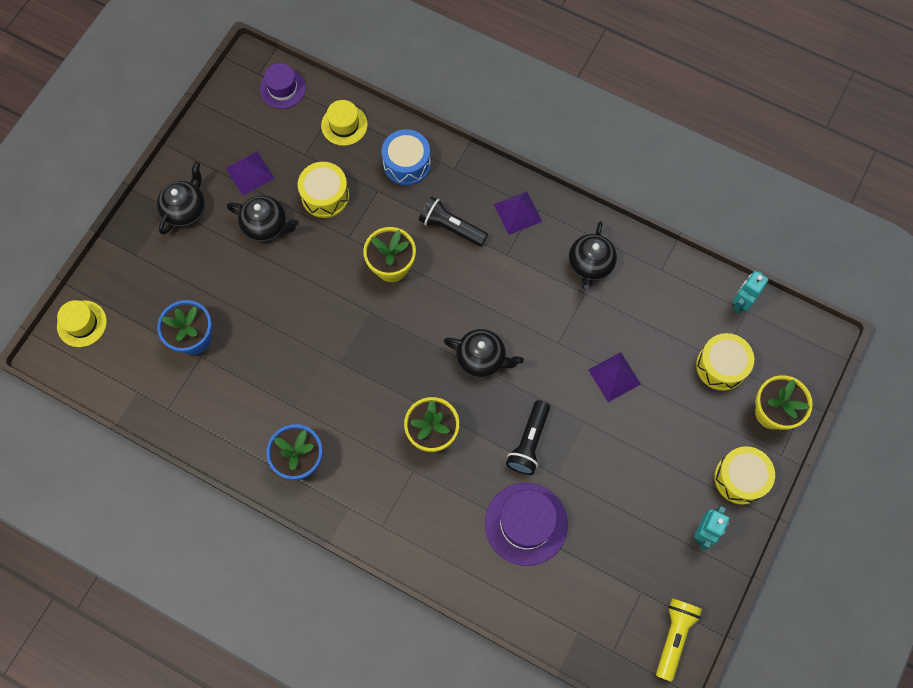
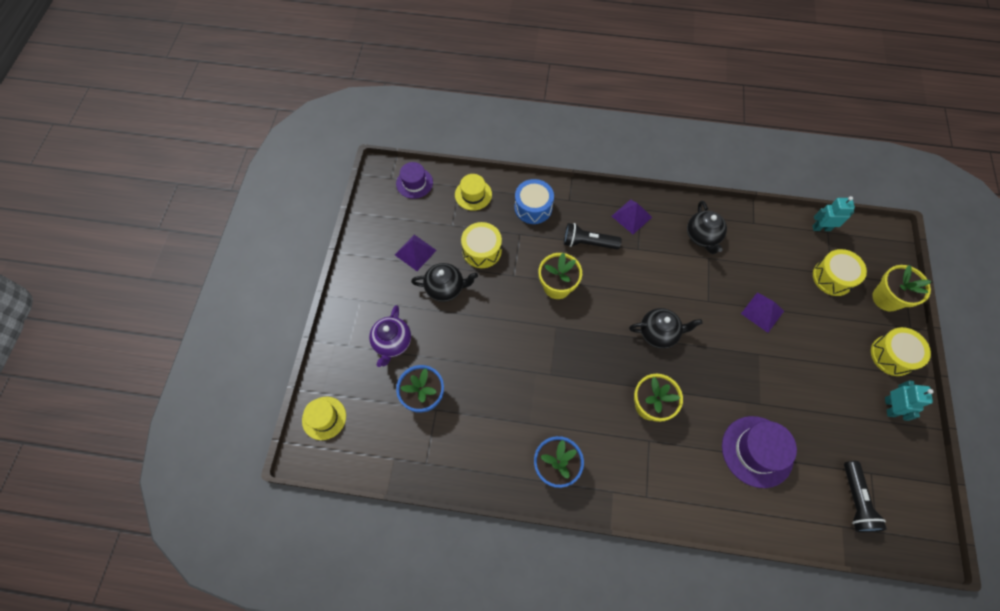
camera: 20 degrees left, 5 degrees down
(183, 268) = (392, 343): none -> purple teapot
(186, 210) = (375, 296): black teapot -> none
(529, 442) = (726, 385): black flashlight -> black flashlight (855, 501)
(674, 636) = (914, 500): yellow flashlight -> none
(741, 303) = (821, 228): turquoise robot -> turquoise robot turned 75 degrees clockwise

